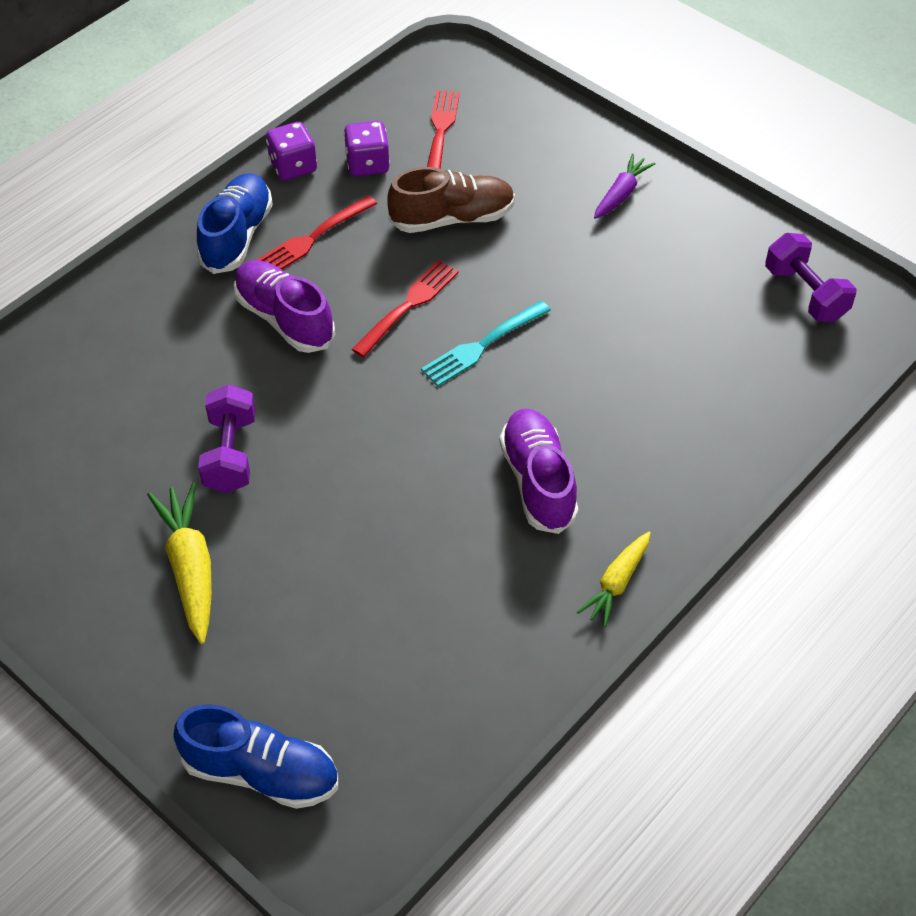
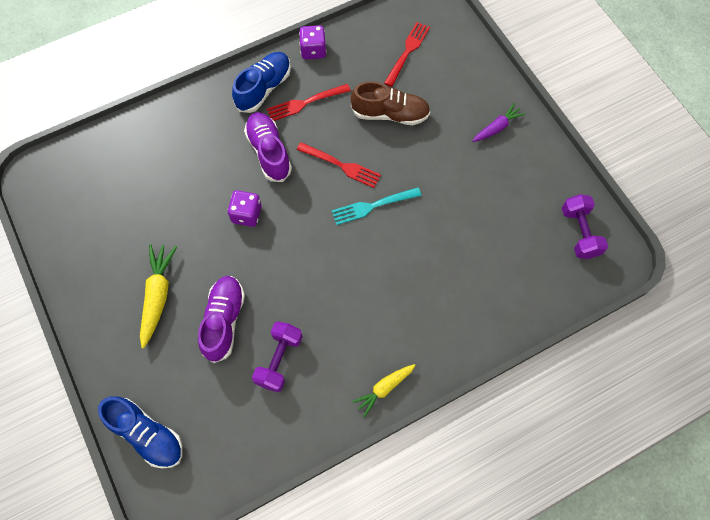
camera: 20 degrees right, 15 degrees up
(230, 454) = (206, 231): purple dumbbell -> purple dumbbell (279, 360)
(367, 164) = (356, 62): purple dice -> purple dice (246, 214)
(408, 305) = (341, 165): red fork -> red fork turned 60 degrees clockwise
(538, 481) = (367, 307): purple shoe -> purple shoe (224, 321)

